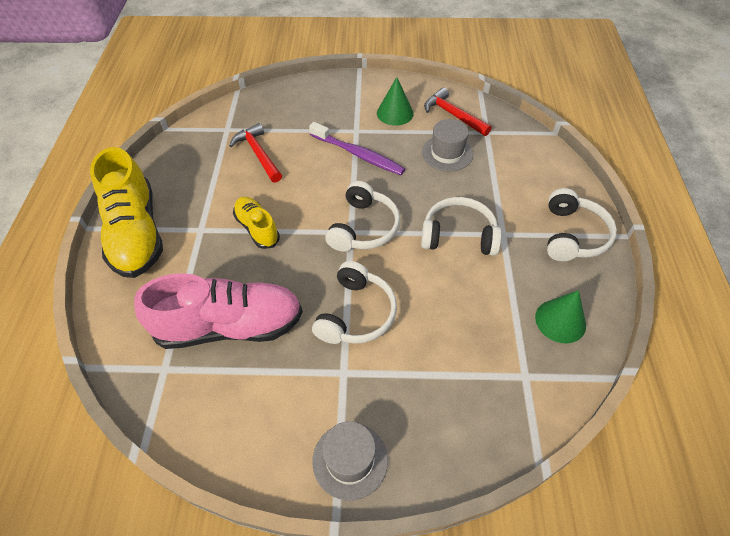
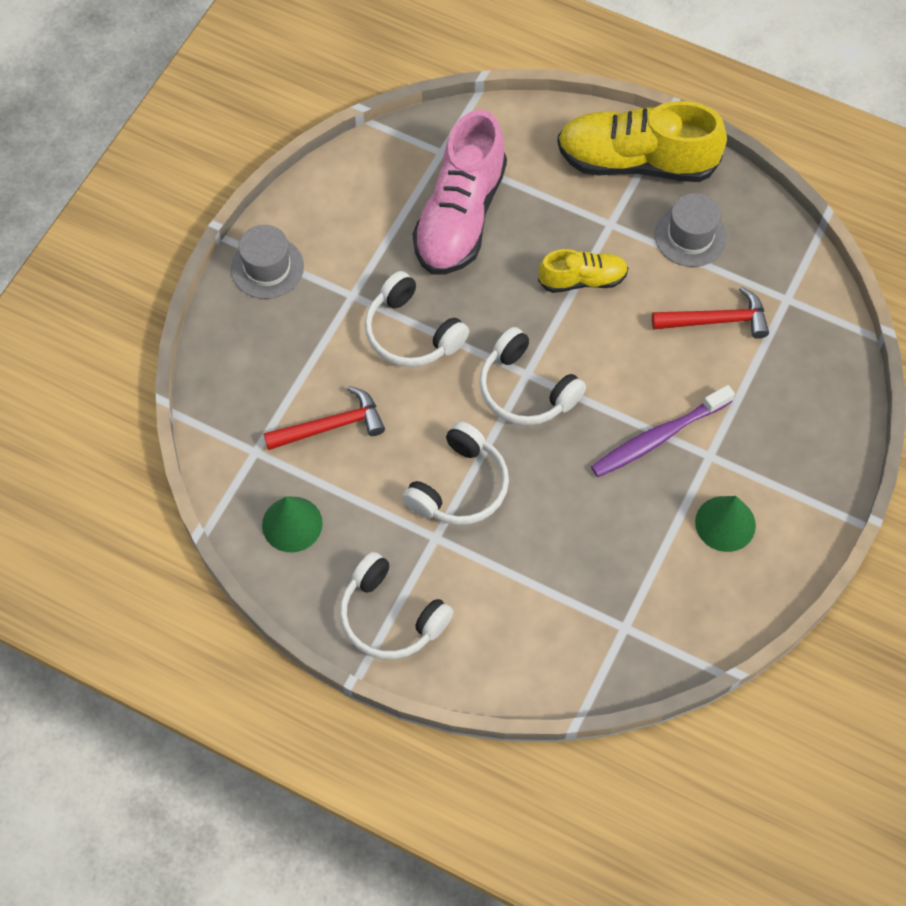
camera: 115 degrees right, 10 degrees up
(447, 153) = (607, 549): grey hat -> grey hat (690, 236)
(453, 115) = (683, 602): red hammer -> red hammer (331, 426)

